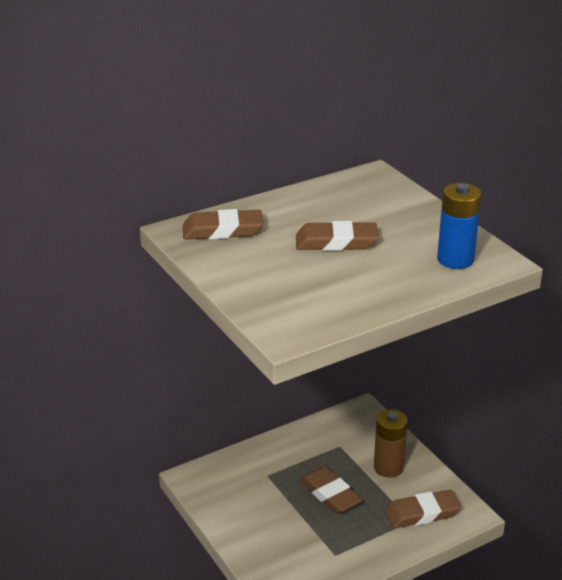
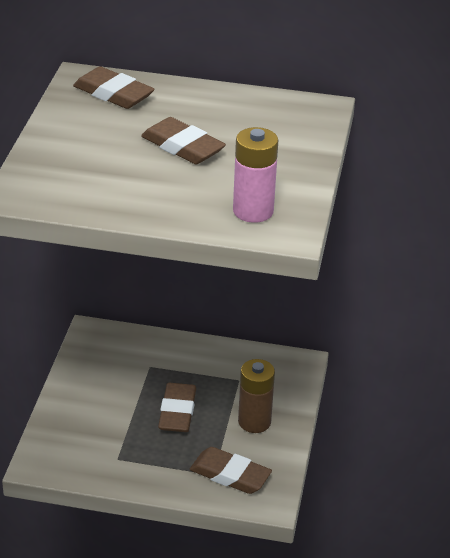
camera: 40 degrees right, 5 degrees up
(455, 260) = (253, 211): blue battery -> pink battery

